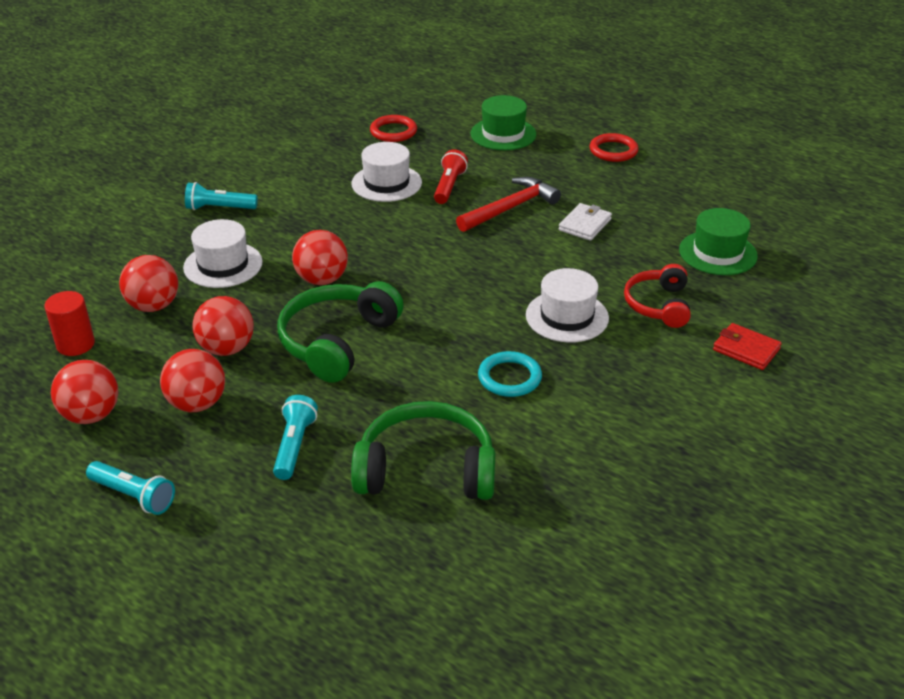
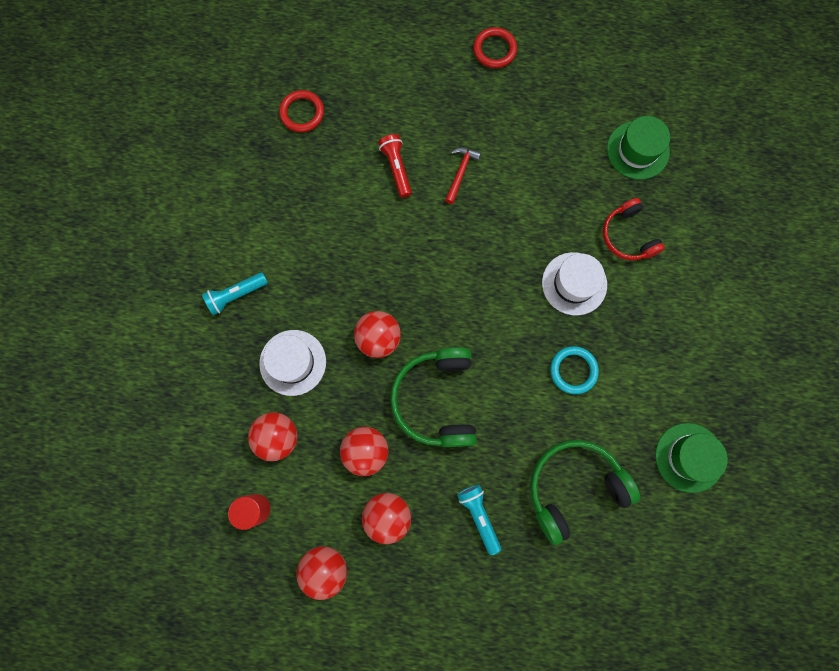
camera: 30 degrees left, 40 degrees up
(133, 496) = (411, 618): turquoise flashlight -> none
(386, 183) = (345, 190): white hat -> none
(503, 134) = (394, 70): green hat -> green hat (689, 457)
(510, 208) = (460, 173): red hammer -> red hammer, size x0.62
(585, 225) = (527, 165): white wallet -> none
(746, 349) = (706, 254): red wallet -> none

